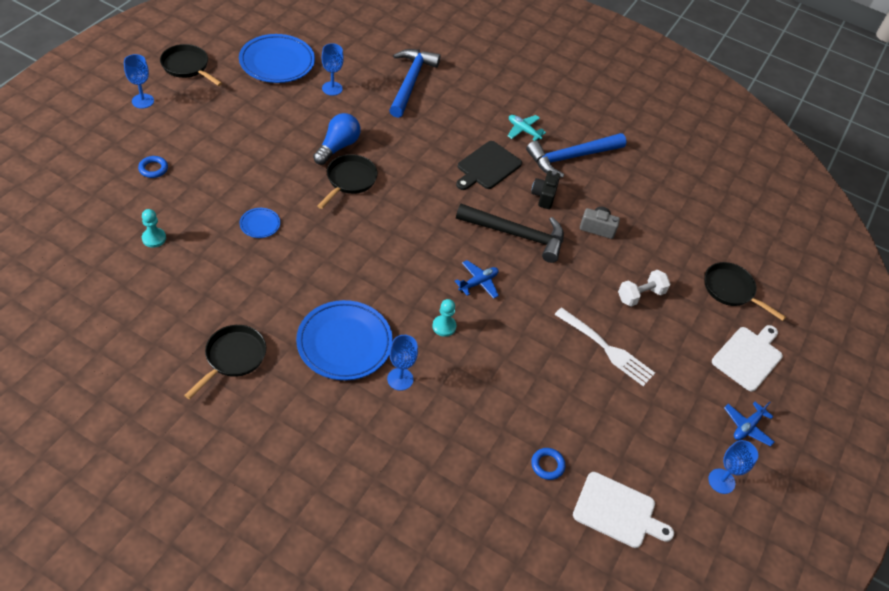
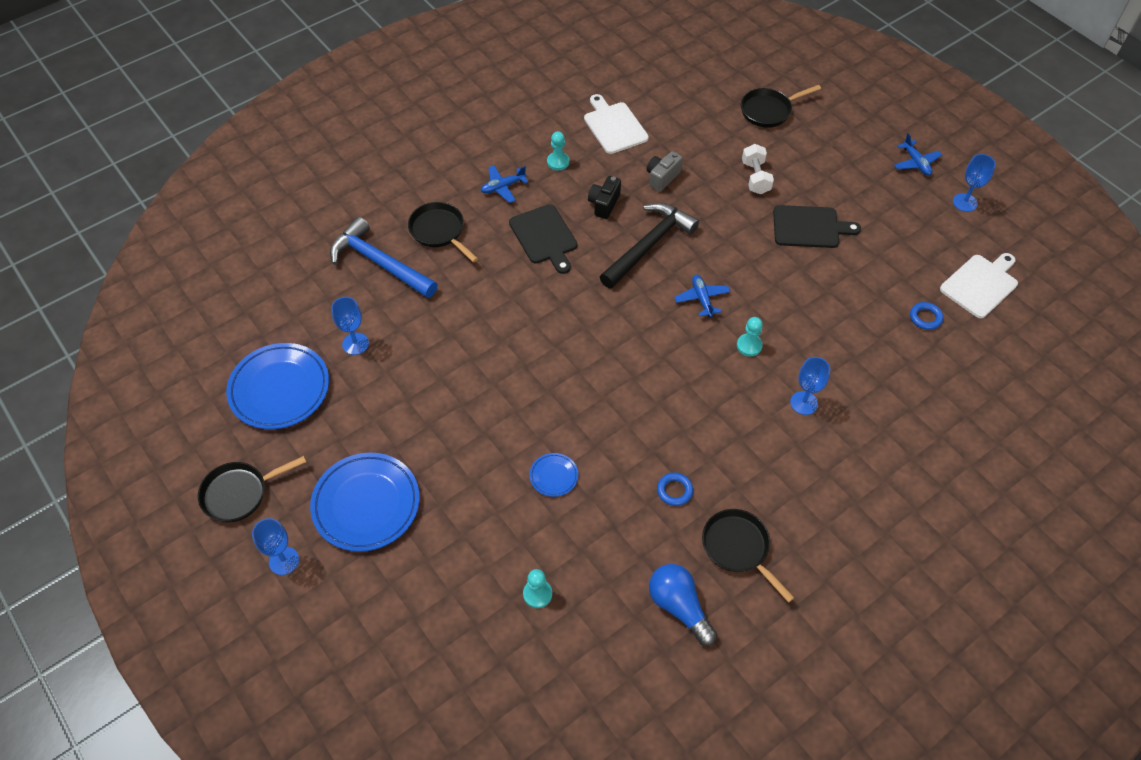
camera: 60 degrees left, 5 degrees up
(153, 169) = (418, 572): blue ring -> blue ring (674, 490)
(337, 147) = (458, 365): blue light bulb -> blue light bulb (679, 606)
(344, 343) = (746, 438): blue plate -> blue plate (366, 504)
(349, 180) = (517, 369): black pan -> black pan (439, 231)
(523, 131) = (503, 187): turquoise plane -> blue plane
(544, 196) = (604, 204): black camera -> black camera turned 75 degrees clockwise
(571, 157) = (558, 162): blue hammer -> turquoise pawn
(606, 348) = (809, 227): white fork -> black cutting board
(748, 357) = (845, 130): white cutting board -> white cutting board (614, 126)

